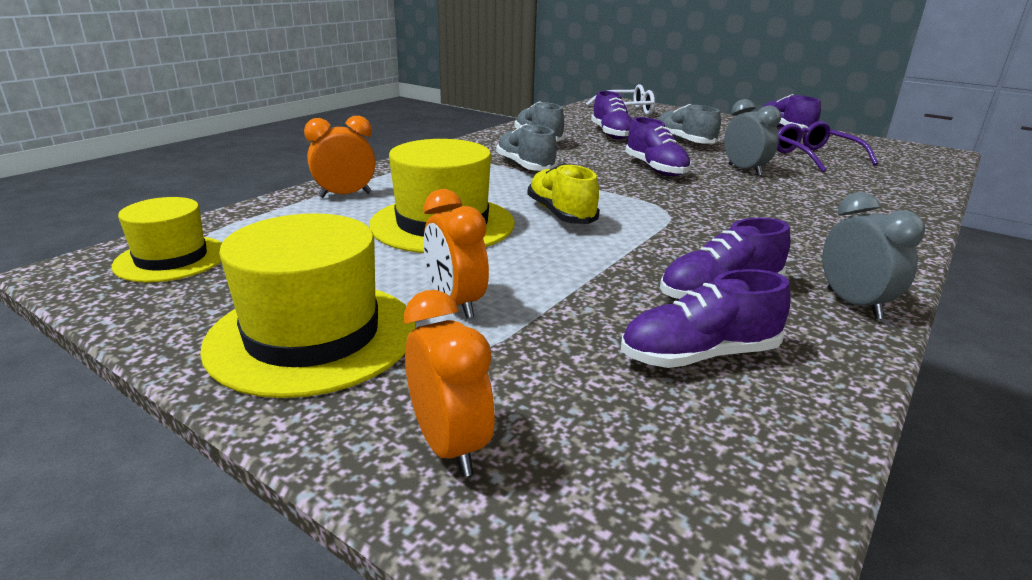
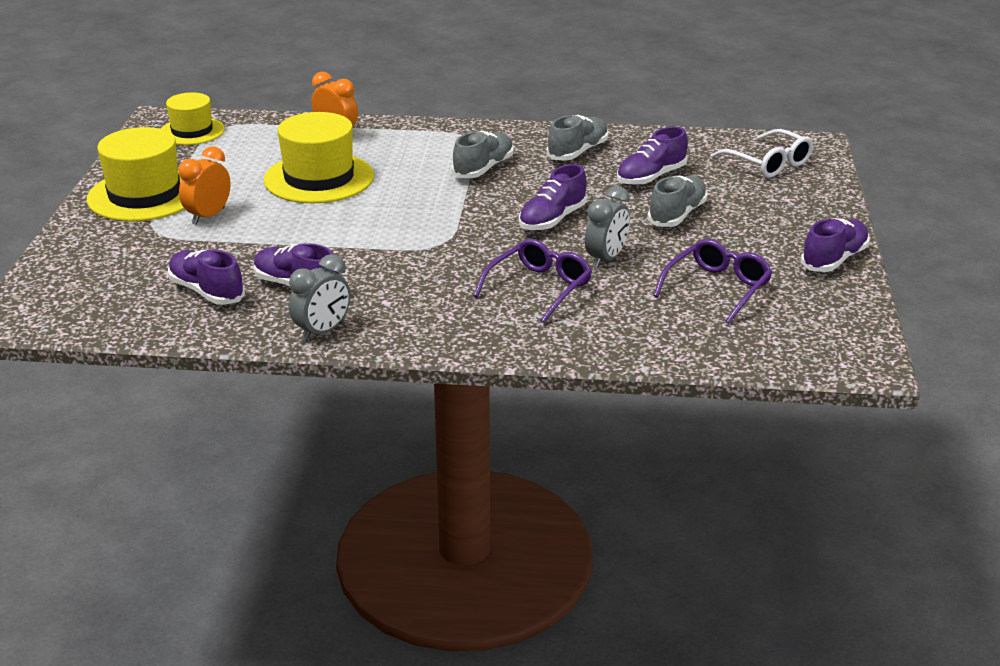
camera: 60 degrees right, 5 degrees up
(449, 446) = (83, 252): orange clock -> none
(561, 214) = (384, 209): yellow shoe -> none
(788, 198) = (538, 288): none -> purple glasses

